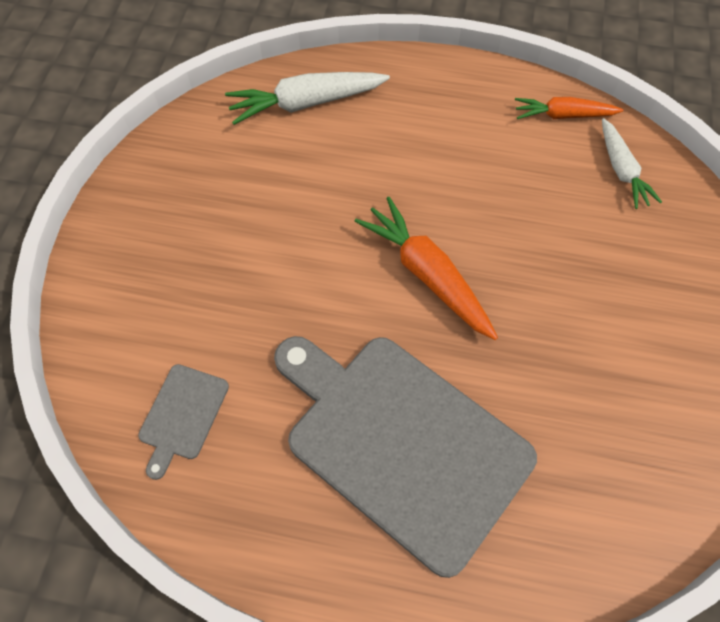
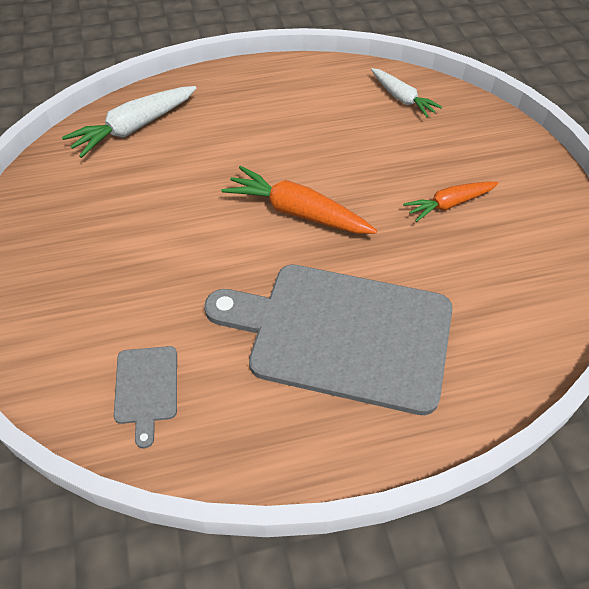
camera: 25 degrees left, 10 degrees down
(563, 115) = (341, 77): orange carrot -> orange carrot (449, 204)

